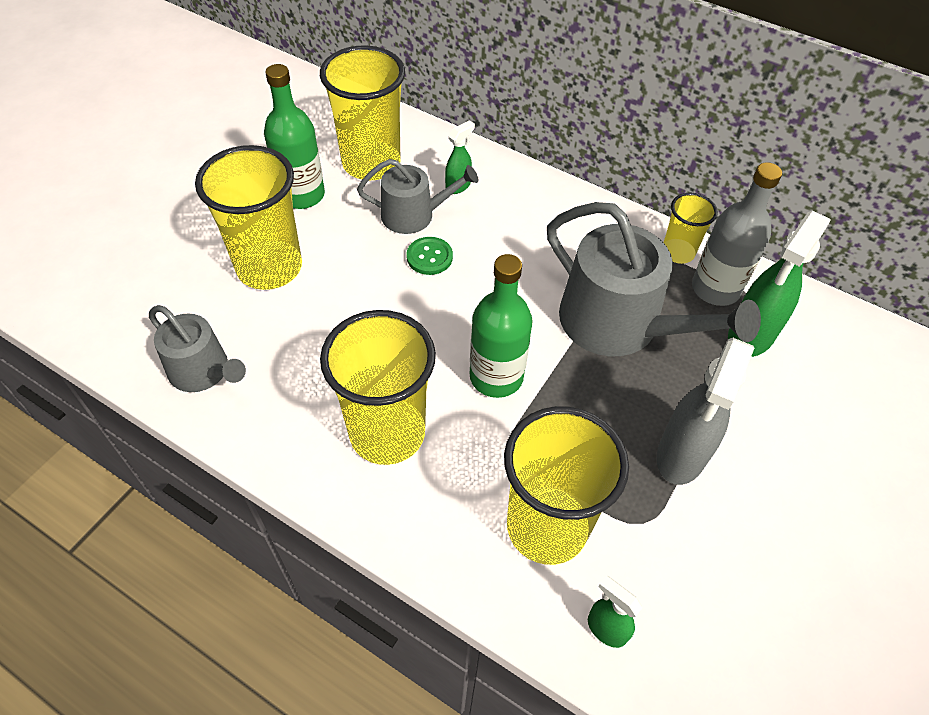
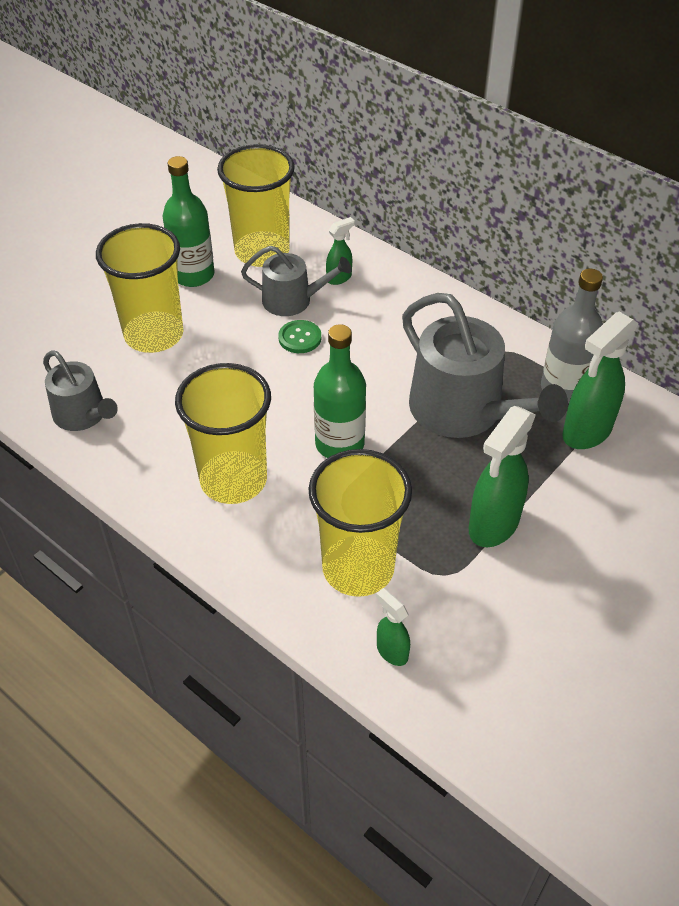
camera: 10 degrees right, 5 degrees down
(678, 252) = (535, 353): yellow cup -> none
(681, 456) = (493, 525): grey spray bottle -> green spray bottle

